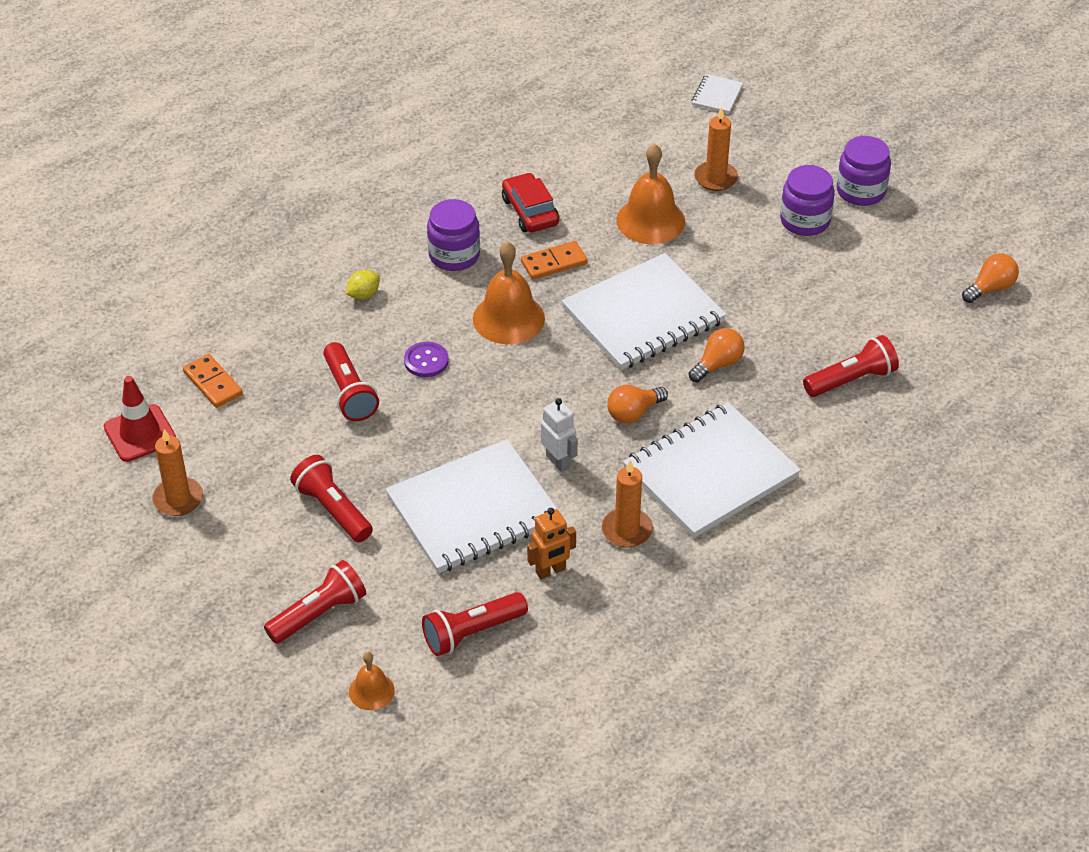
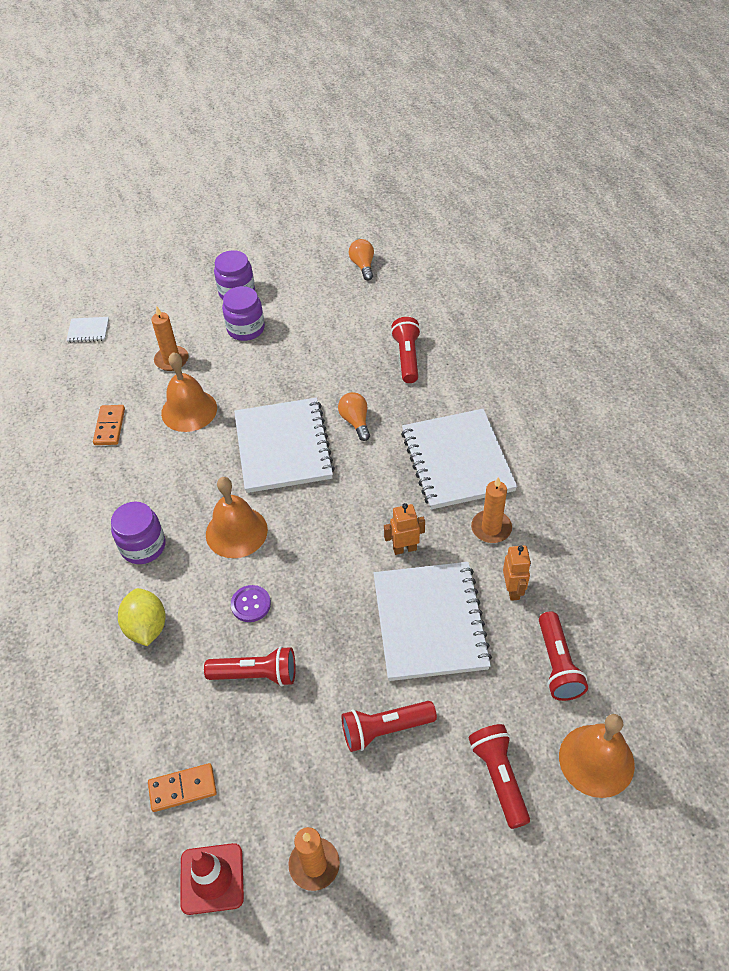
camera: 65 degrees left, 5 degrees up
(363, 294) = (146, 627): yellow lemon -> yellow lemon, size x1.72
(371, 691) = (596, 760): orange bell -> orange bell, size x1.84
(530, 211) = (128, 480): red car -> none
(554, 262) = (194, 483): orange domino -> orange domino (109, 426)
(558, 461) = (404, 548): white robot -> orange robot
(633, 413) = (378, 485): orange light bulb -> none
(717, 95) = (88, 331): white notebook -> white notebook turned 45 degrees counterclockwise

